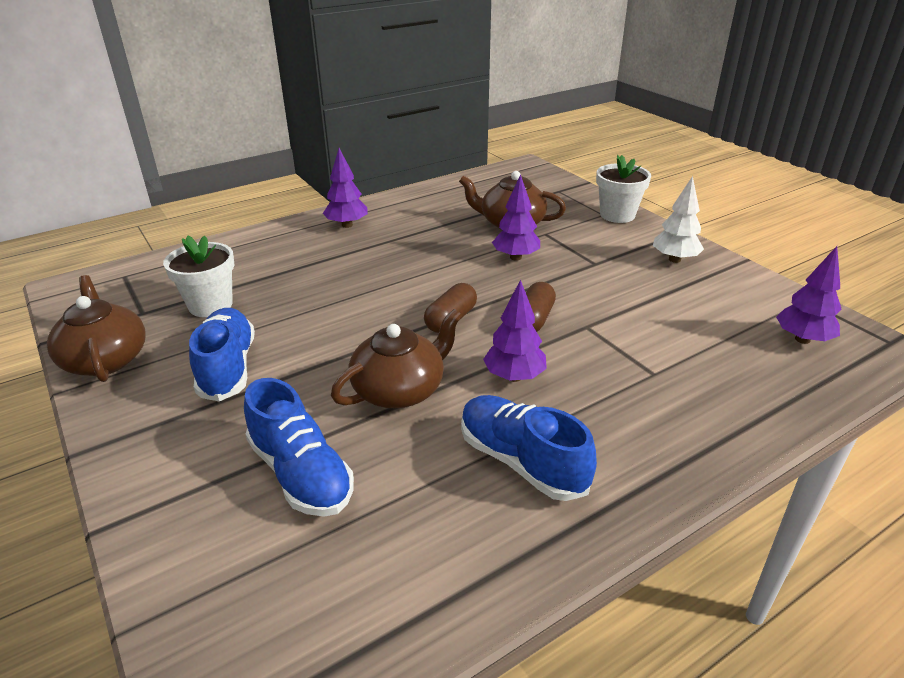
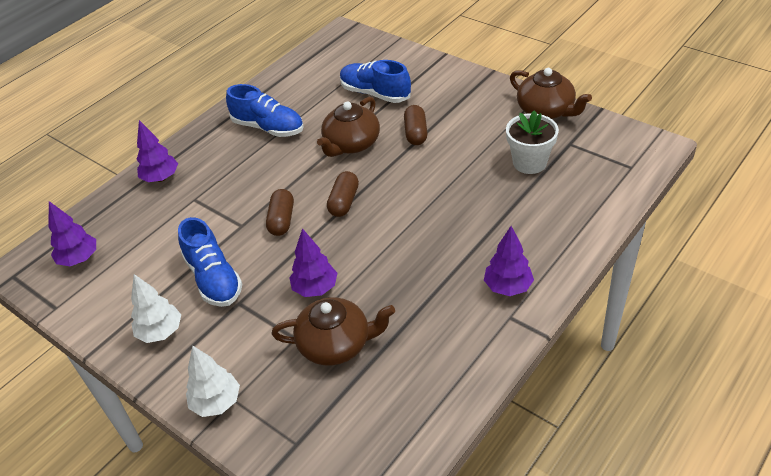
camera: 165 degrees right, 10 degrees up
(228, 368) = (465, 127): blue shoe -> blue shoe (213, 278)
(299, 379) = (416, 133): none -> brown capsule
(514, 376) = (284, 171): purple tree -> purple tree (161, 178)
(617, 215) = (216, 402): white flower pot -> white tree

